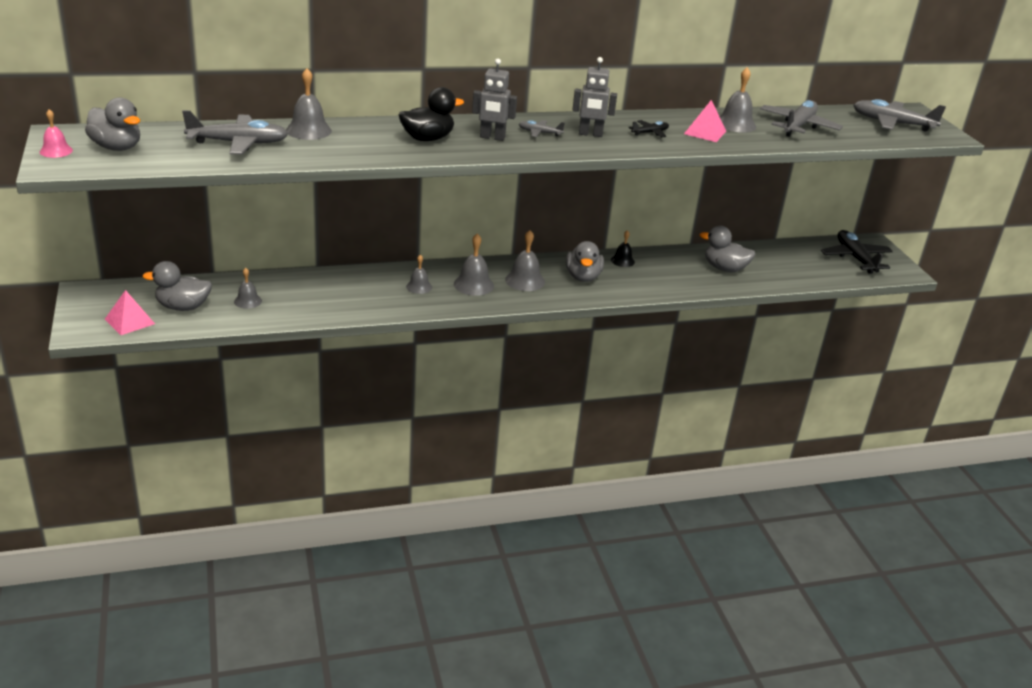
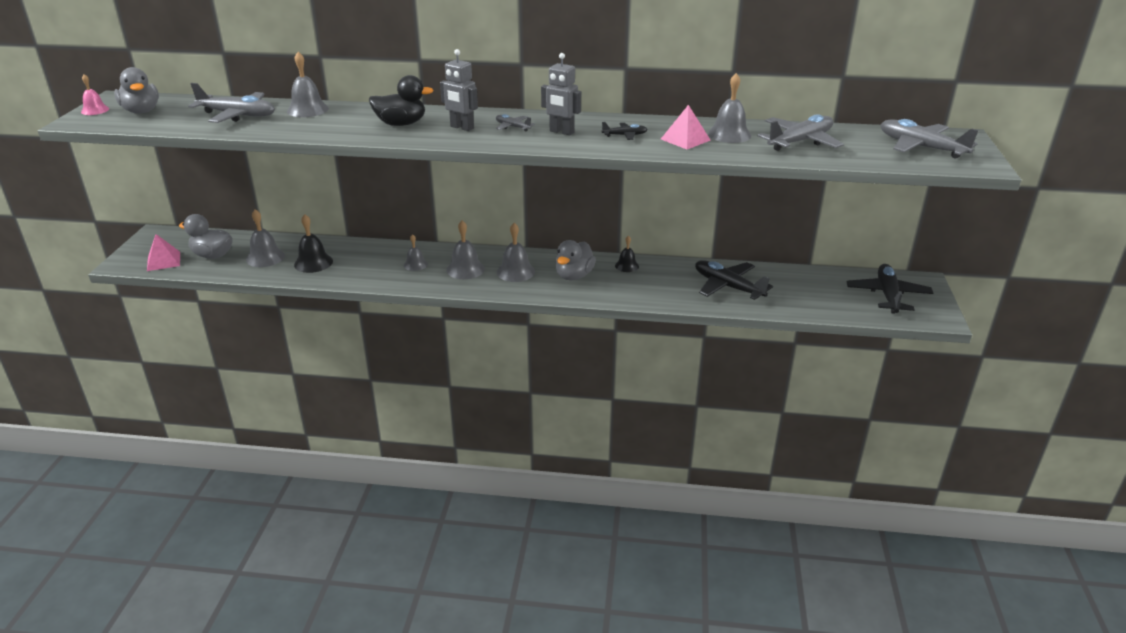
camera: 25 degrees right, 0 degrees up
(248, 301) = (265, 257): grey bell -> grey bell, size x1.58
(308, 299) = (313, 263): none -> black bell
(724, 268) = (727, 286): grey duck -> black plane

